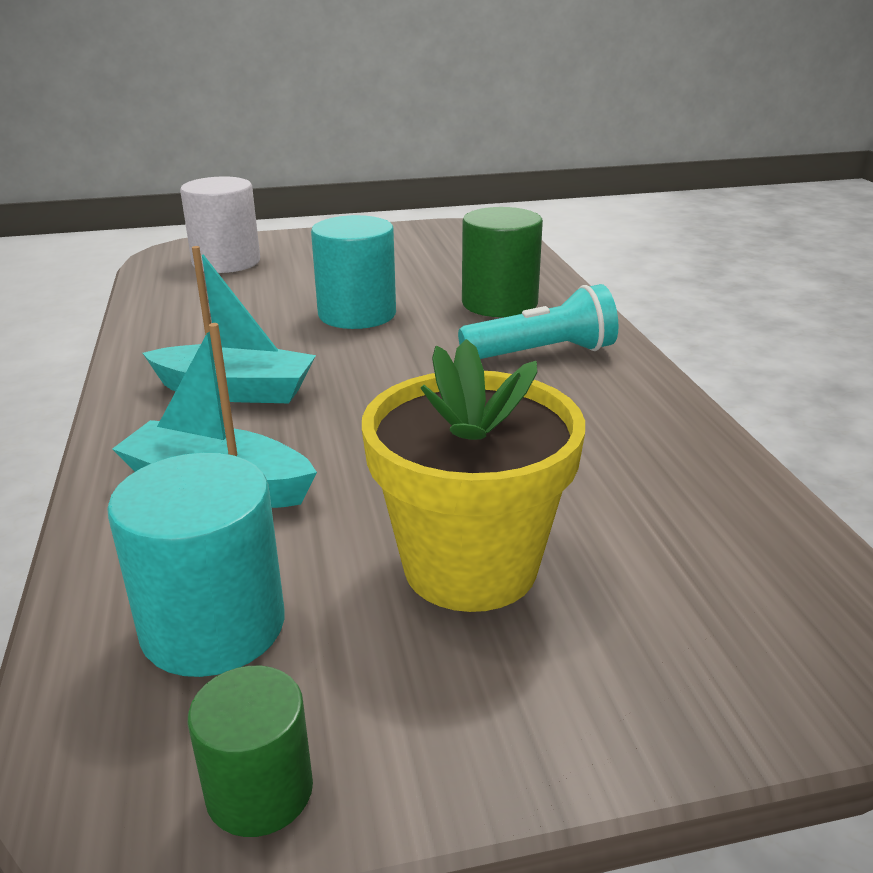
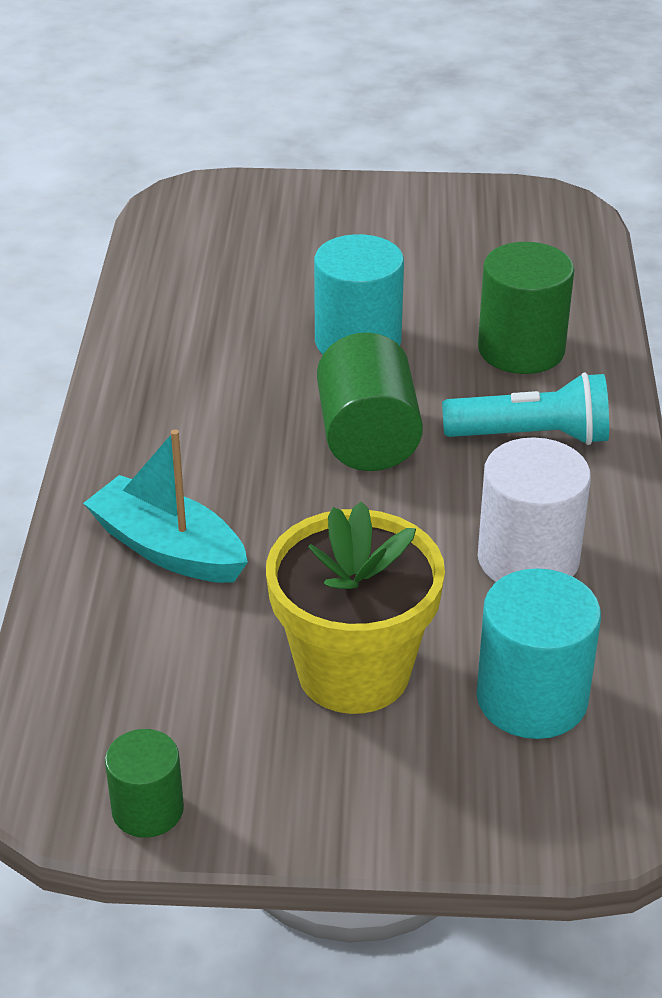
camera: 15 degrees right, 10 degrees up
(213, 626) = (140, 683): turquoise cylinder -> turquoise cylinder (531, 698)
(226, 262) = (237, 226): white cylinder -> white cylinder (528, 559)
(235, 391) = (206, 435): turquoise boat -> none
(394, 373) = (368, 438): none -> green cylinder

